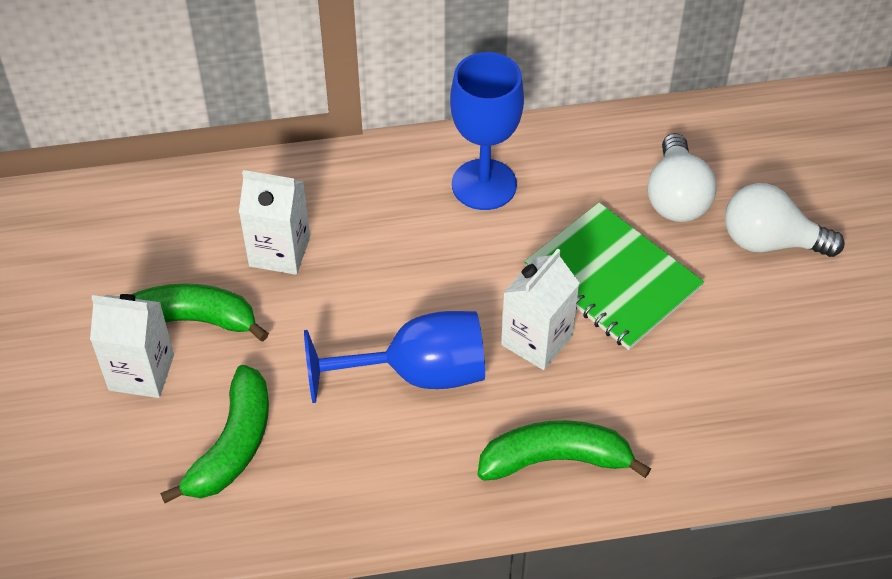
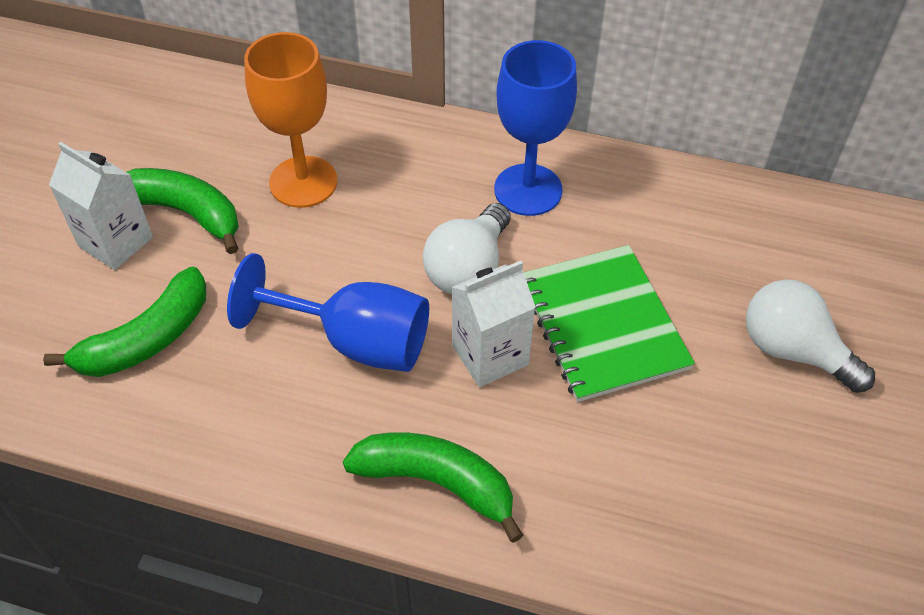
camera: 25 degrees right, 0 degrees up
(279, 251) = (303, 182): white carton -> orange goblet
(676, 197) = (715, 270): white light bulb -> white light bulb (468, 268)

